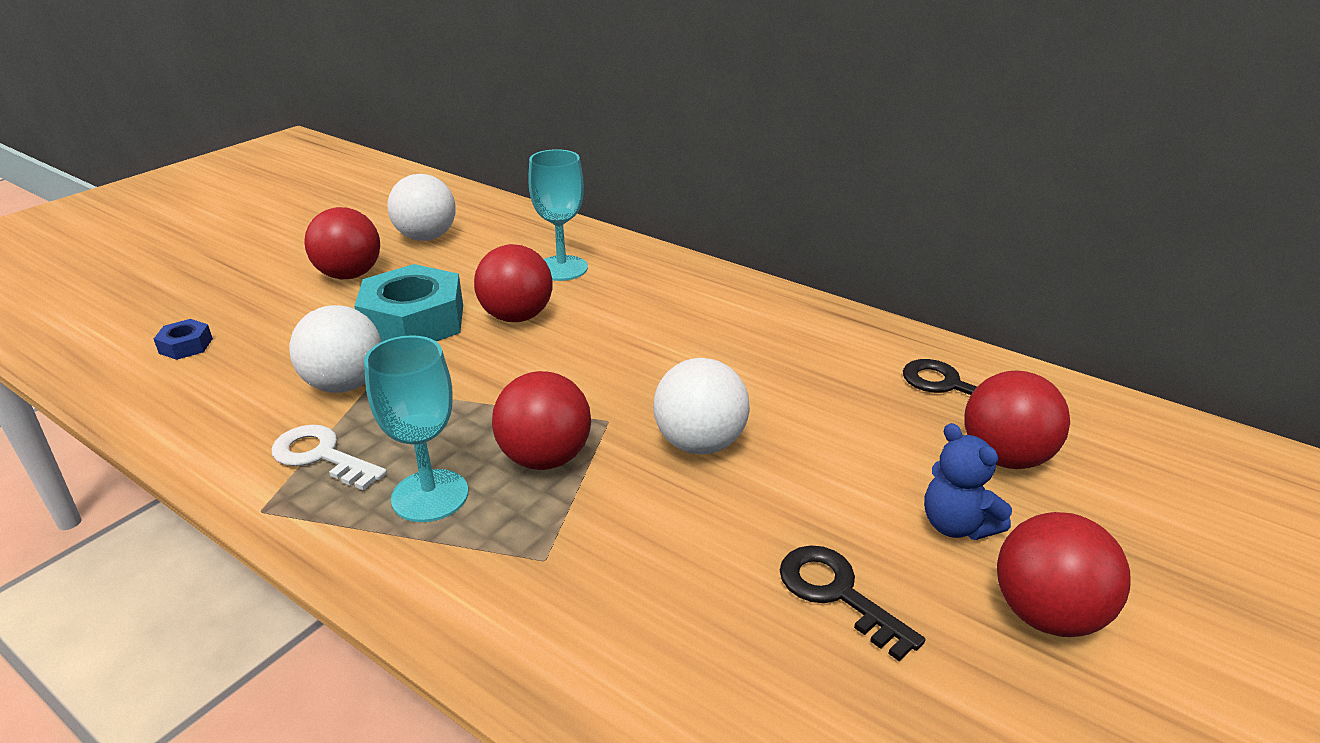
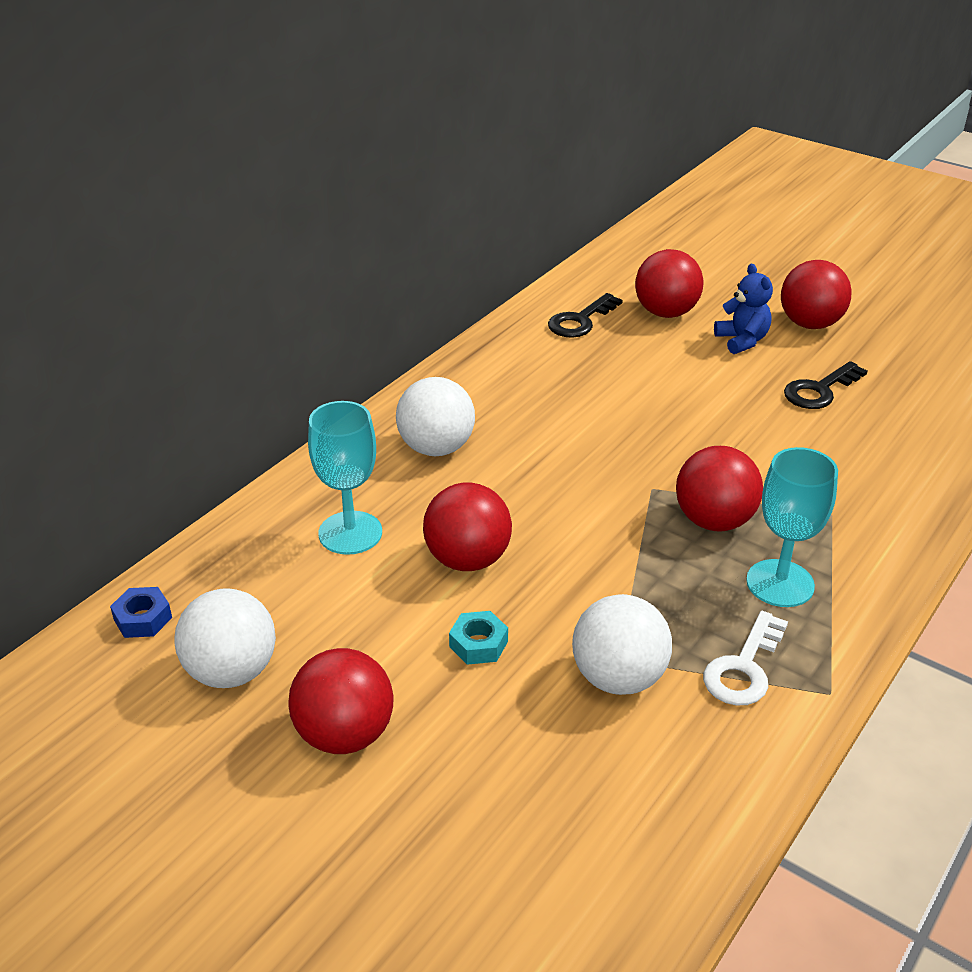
camera: 90 degrees left, 5 degrees up
(186, 346) = (543, 868): blue nut -> blue nut (143, 618)
(414, 322) = (478, 644): turquoise nut -> turquoise nut, size x0.44
(700, 443) = (676, 439): white ball -> white ball (436, 448)
(956, 525) = (742, 341): blue teddy bear -> blue teddy bear turned 75 degrees counterclockwise

